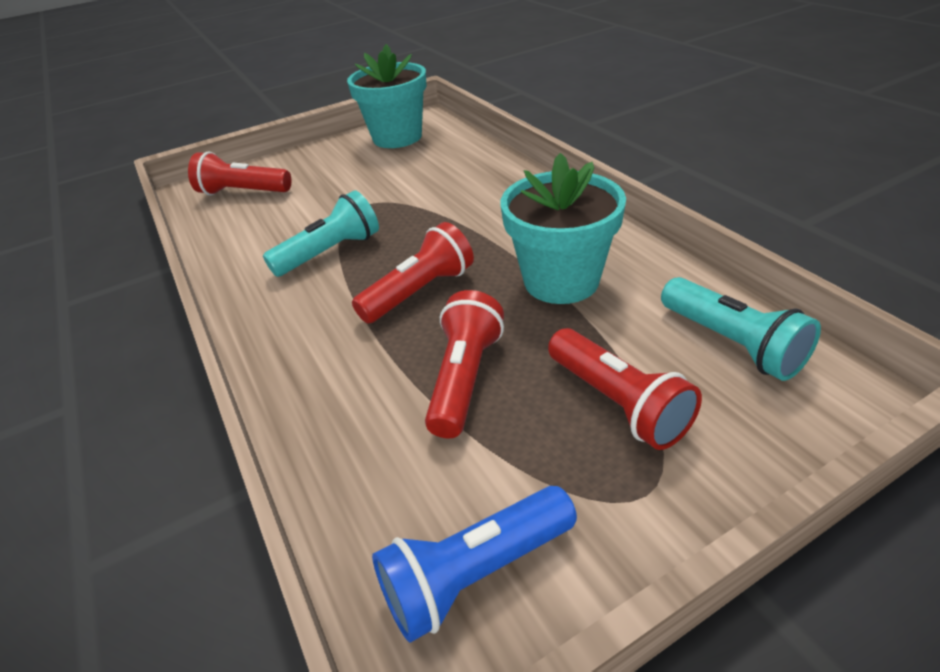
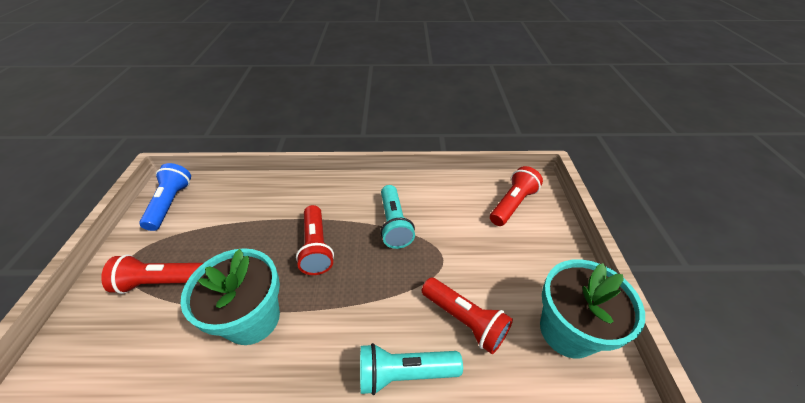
camera: 115 degrees right, 5 degrees up
(465, 378) = (240, 237): red flashlight -> red flashlight (464, 320)
(732, 344) = (115, 365): turquoise flashlight -> turquoise flashlight (404, 373)

